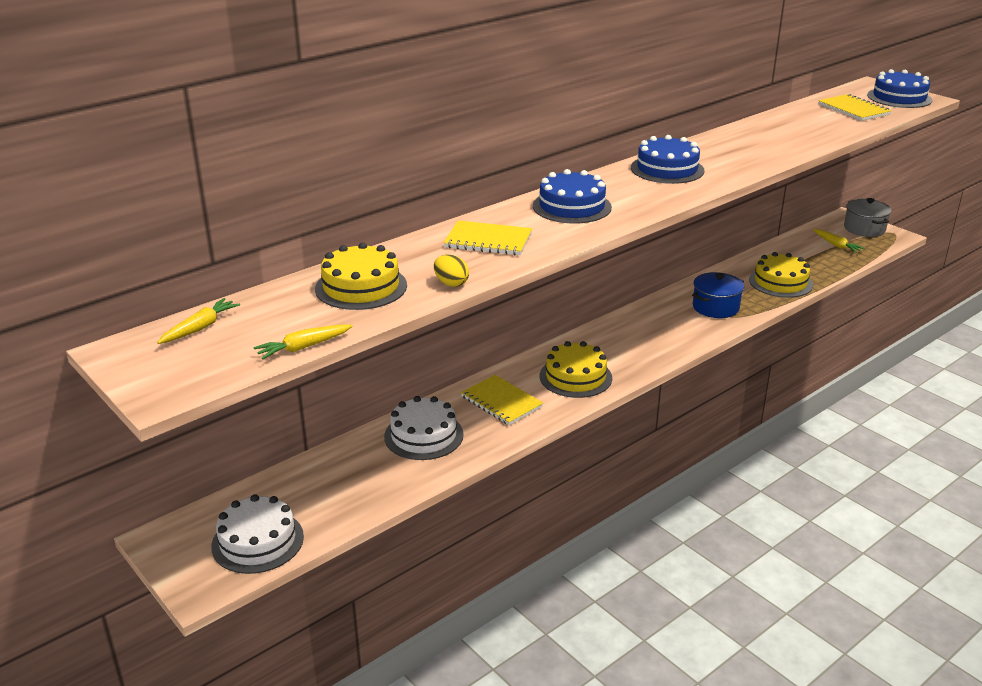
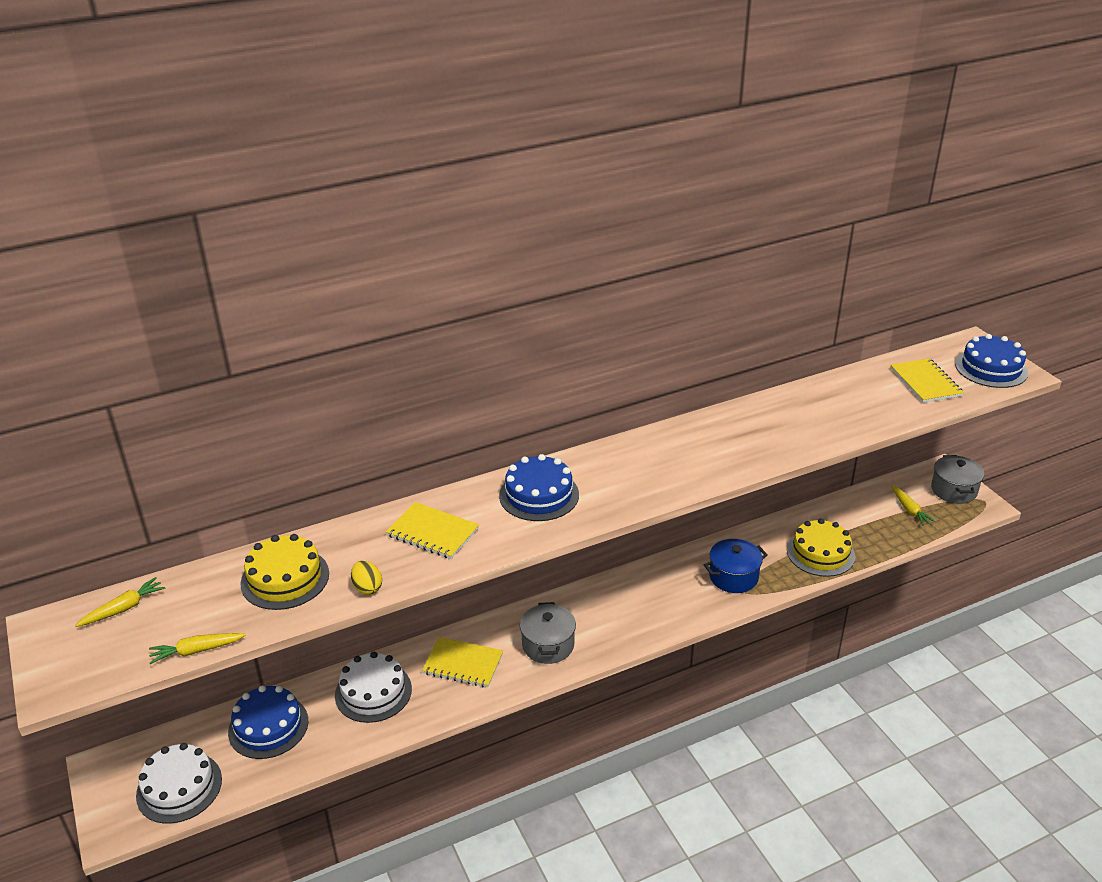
camera: 15 degrees right, 5 degrees up
(501, 402) = (463, 664): yellow notebook -> yellow notebook turned 45 degrees counterclockwise
(575, 377) = (548, 645): yellow cake -> grey pot
(667, 169) = (666, 452): blue cake -> blue cake (268, 726)

